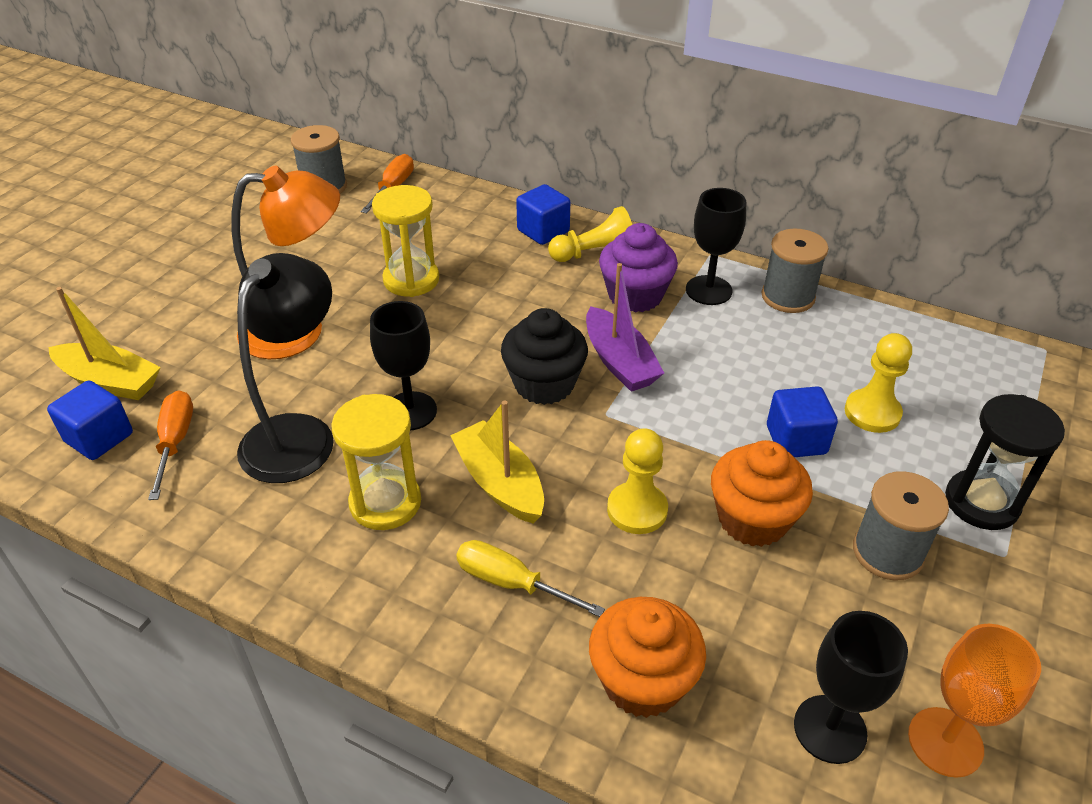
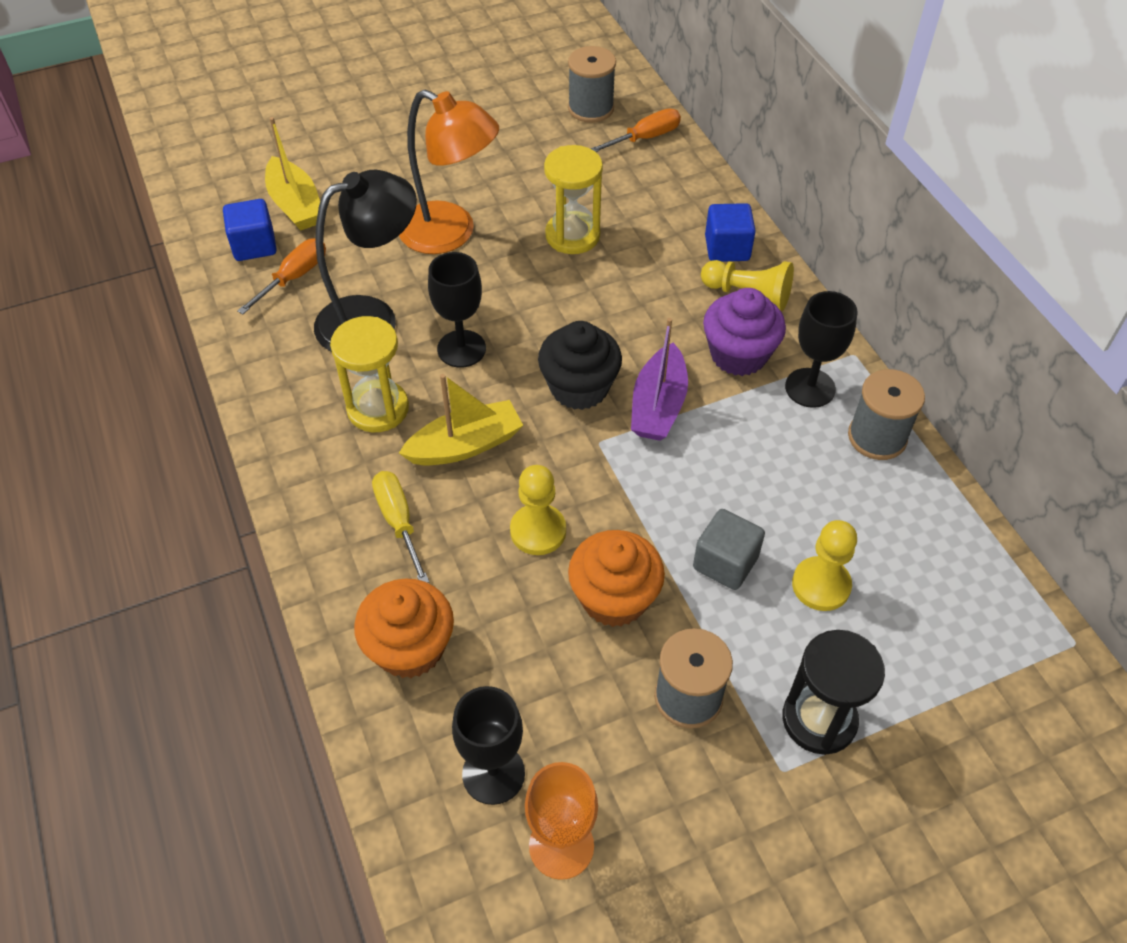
camera: 40 degrees right, 10 degrees up
(499, 483) = (465, 445): yellow boat -> yellow boat turned 60 degrees clockwise
(796, 440) = (725, 563): blue cube -> grey cube

